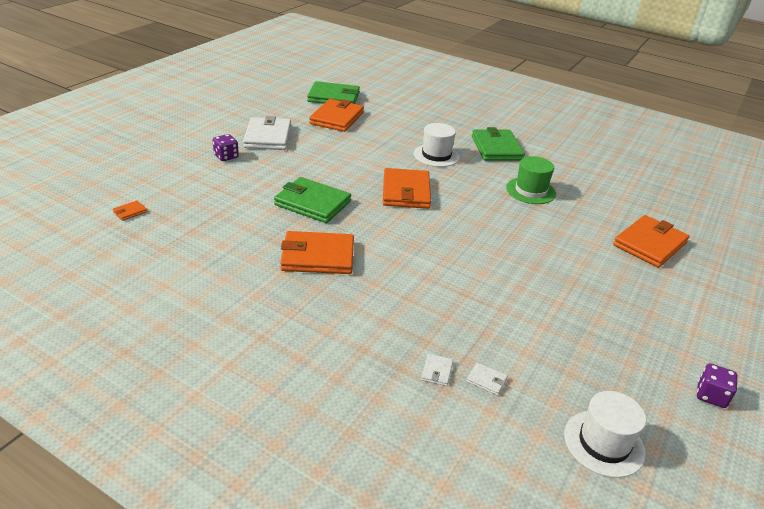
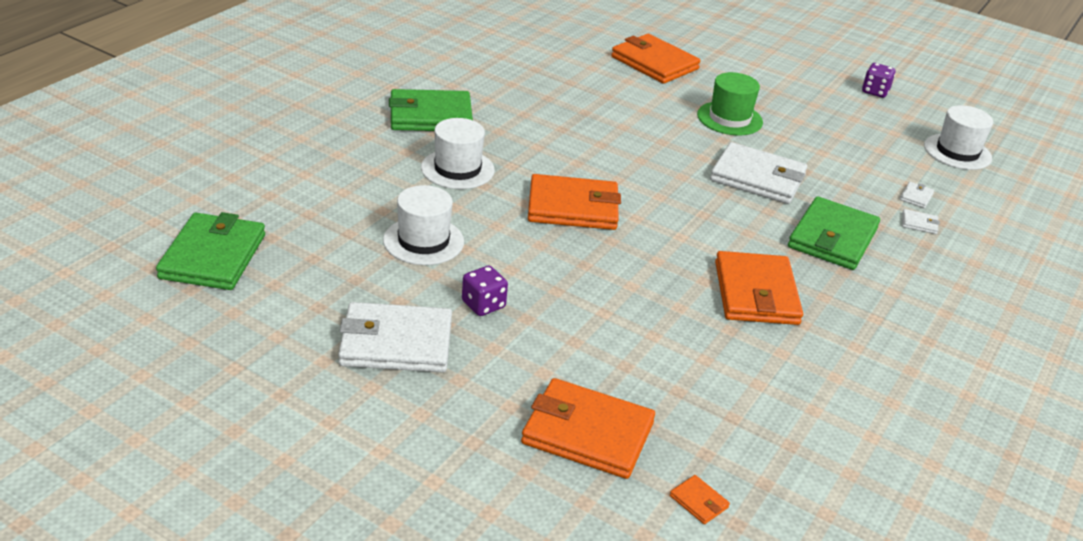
camera: 90 degrees left, 0 degrees up
(226, 156) = (480, 394): purple dice -> purple dice (483, 304)
(312, 203) = (623, 294): green wallet -> green wallet (832, 238)
(337, 118) = (315, 257): orange wallet -> orange wallet (587, 433)
(357, 144) = (423, 241): none -> white hat
(478, 279) = (758, 178): none -> white wallet
(530, 191) = (551, 111): green hat -> green hat (729, 118)

